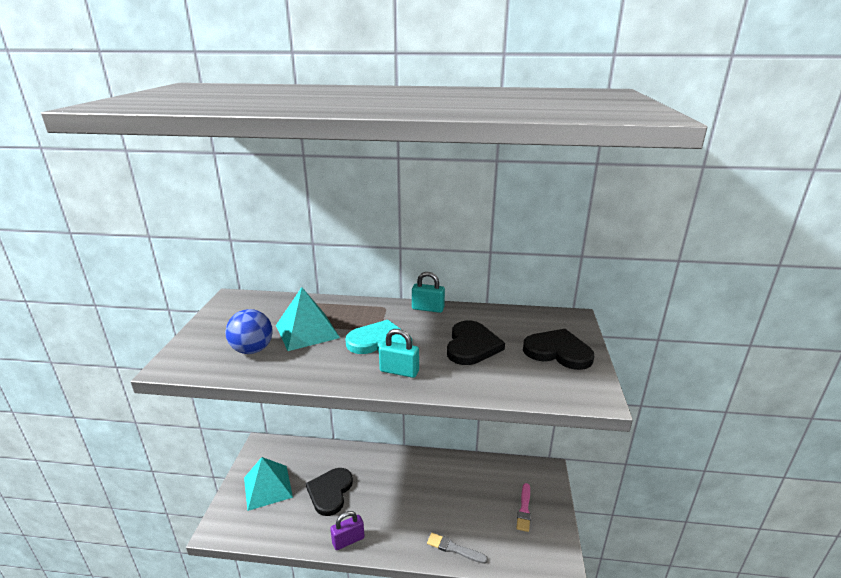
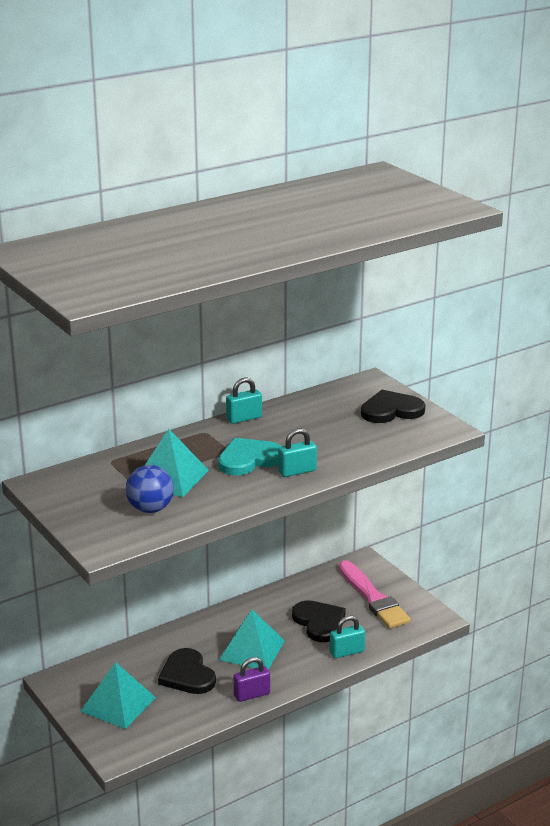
camera: 40 degrees left, 0 degrees up
(348, 540) = (252, 695): purple padlock -> purple padlock turned 45 degrees clockwise
(391, 499) = (252, 650): none -> turquoise pyramid
(454, 549) = (347, 652): grey brush -> turquoise padlock
(472, 345) = (323, 432): black heart -> black heart (319, 622)
(524, 509) = (373, 598): pink brush -> pink brush, size x1.90

